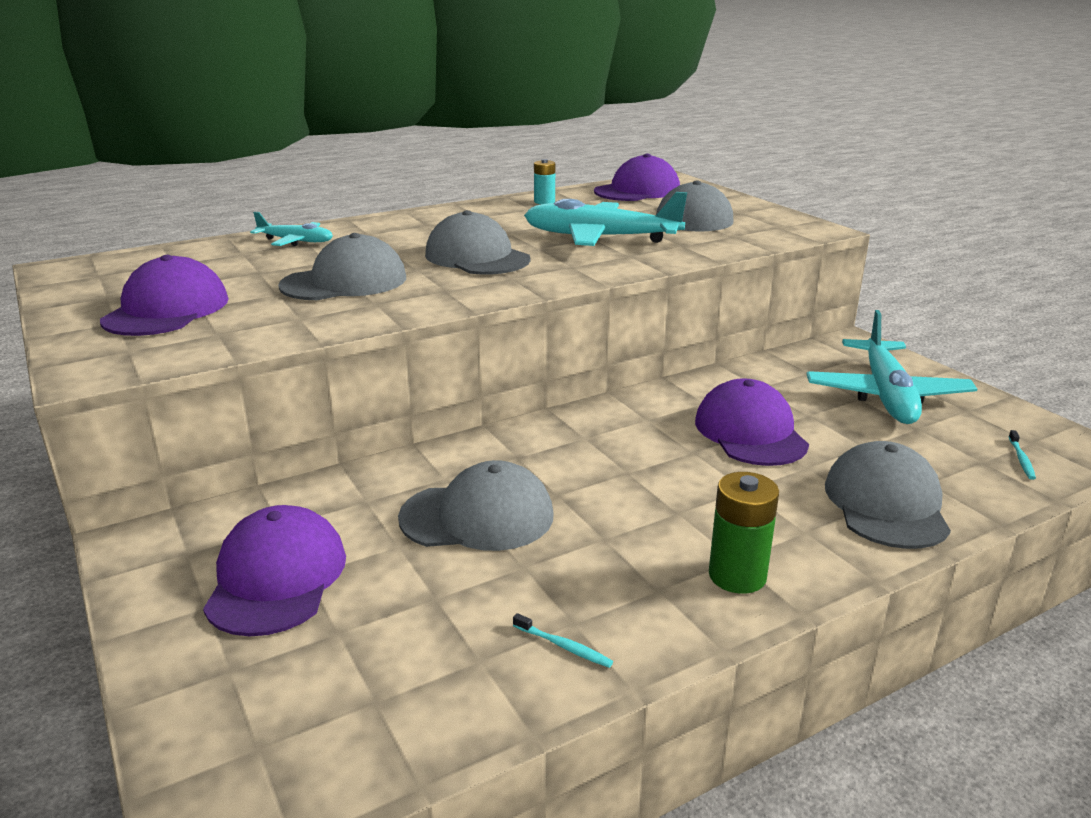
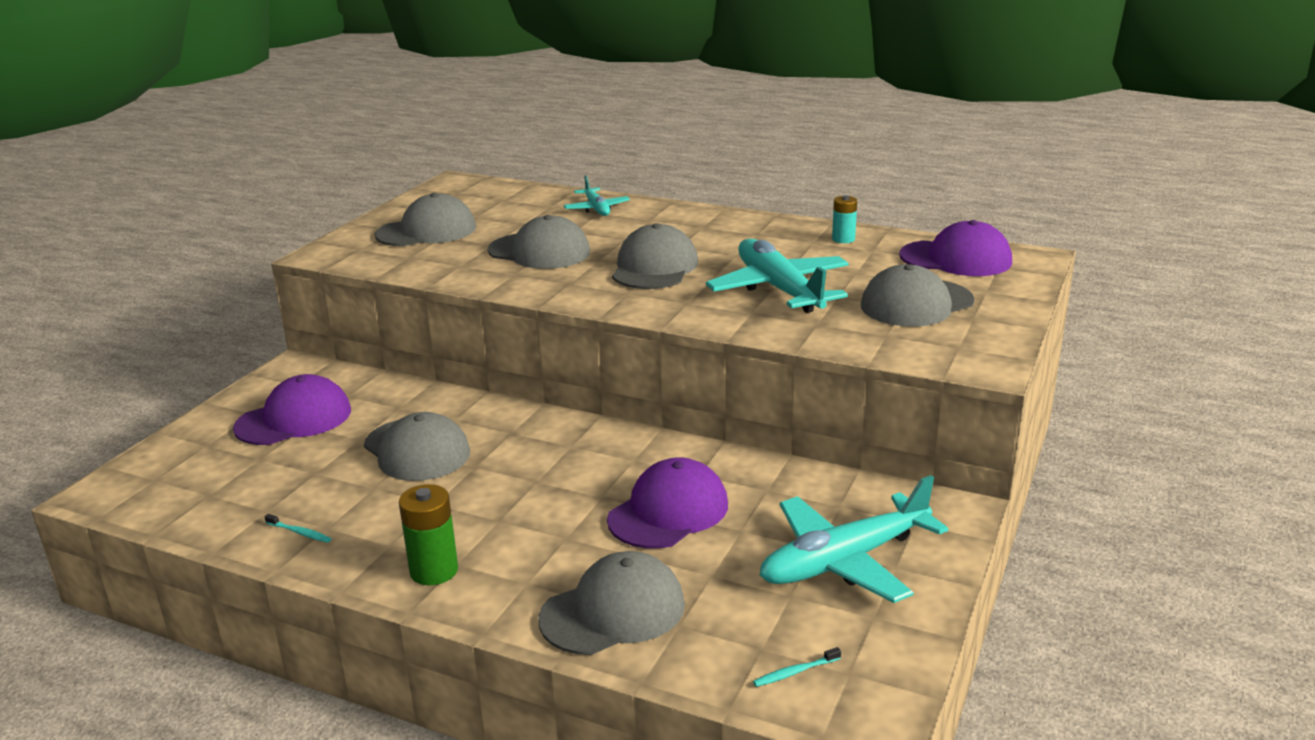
camera: 55 degrees right, 0 degrees up
(167, 310) = (427, 231): purple cap -> grey cap
(563, 646) = (299, 532): turquoise toothbrush -> turquoise toothbrush turned 60 degrees counterclockwise

